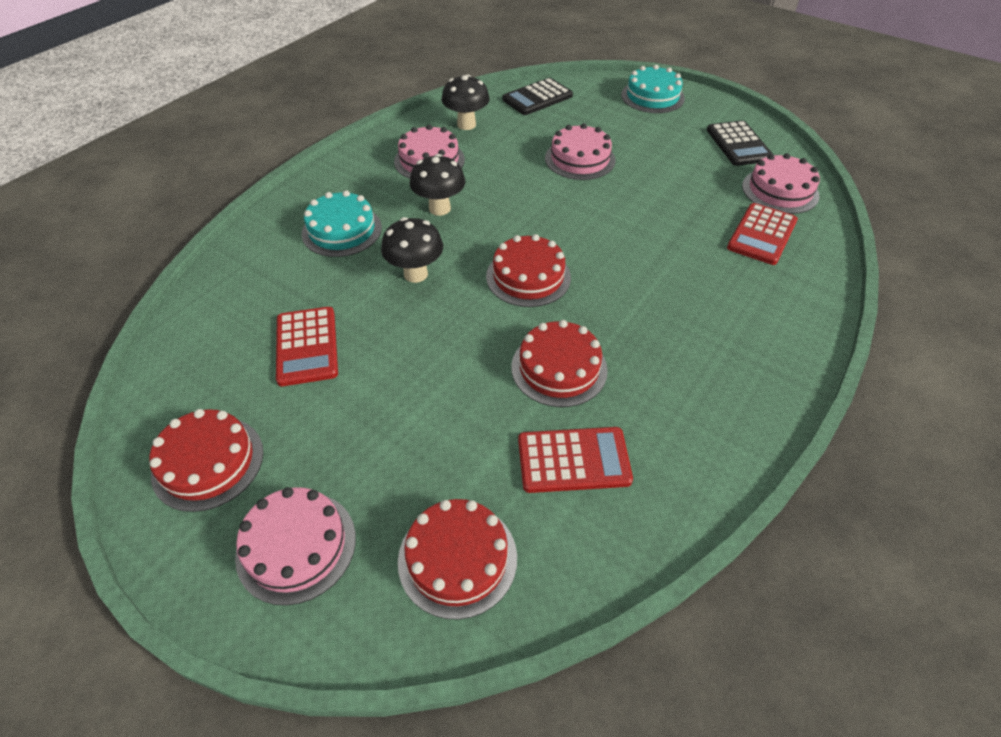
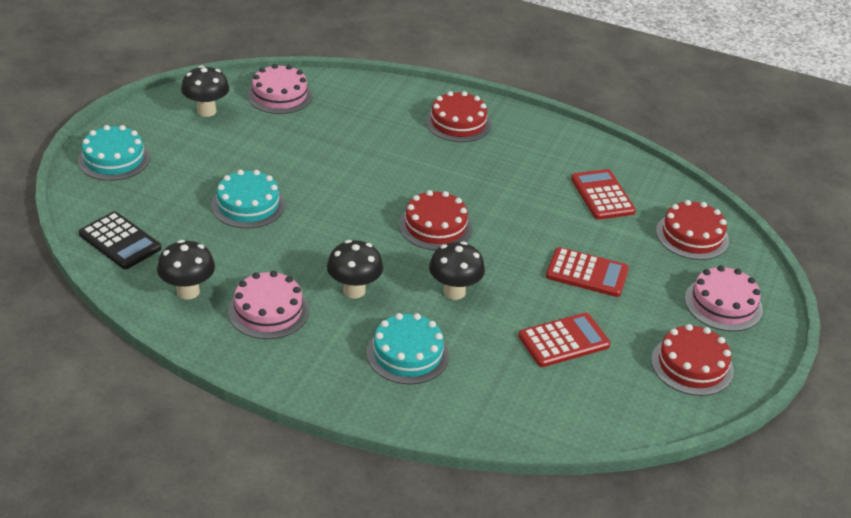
camera: 105 degrees left, 10 degrees down
(559, 368) = (528, 205): red cake -> red cake (458, 123)
(580, 159) = (248, 205): pink cake -> turquoise cake
(738, 144) = (206, 111): black calculator -> black mushroom
(761, 234) = (344, 109): red calculator -> red calculator (587, 273)

